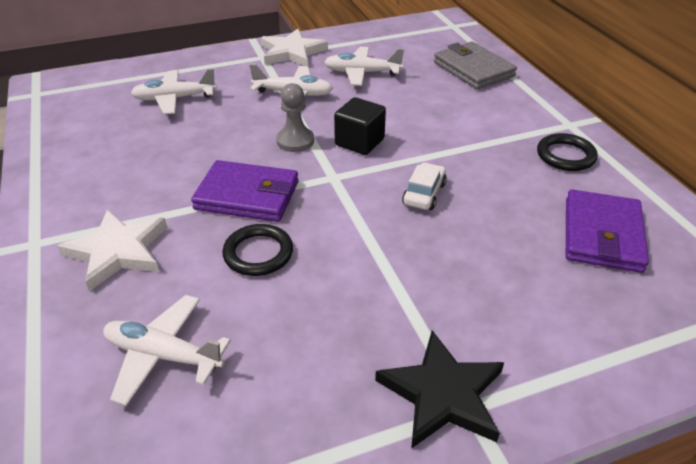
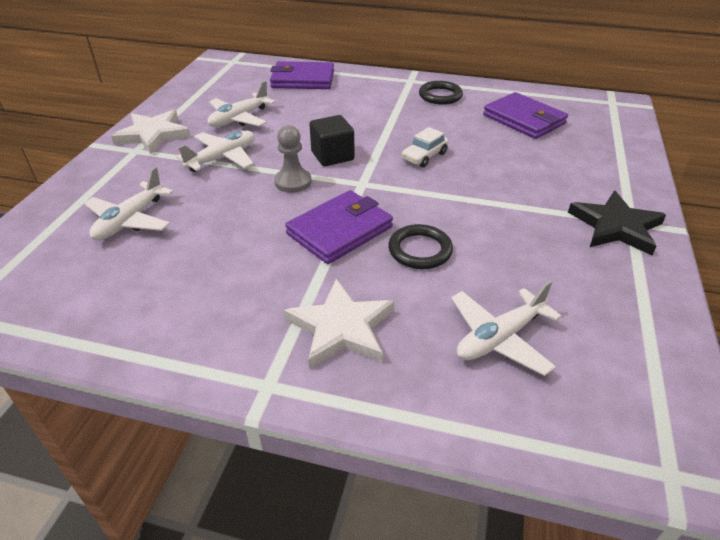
camera: 55 degrees left, 0 degrees up
(424, 194) = (424, 156): white car -> white car turned 105 degrees counterclockwise
(473, 69) = (303, 80): grey wallet -> purple wallet

